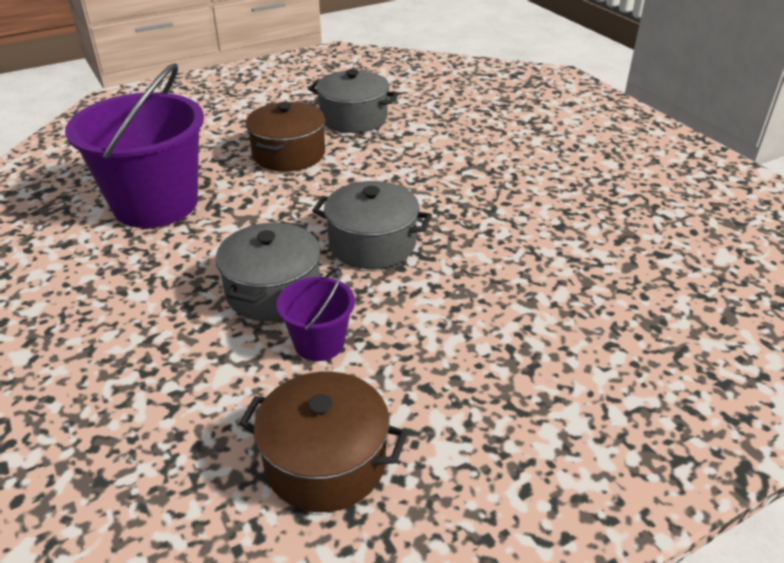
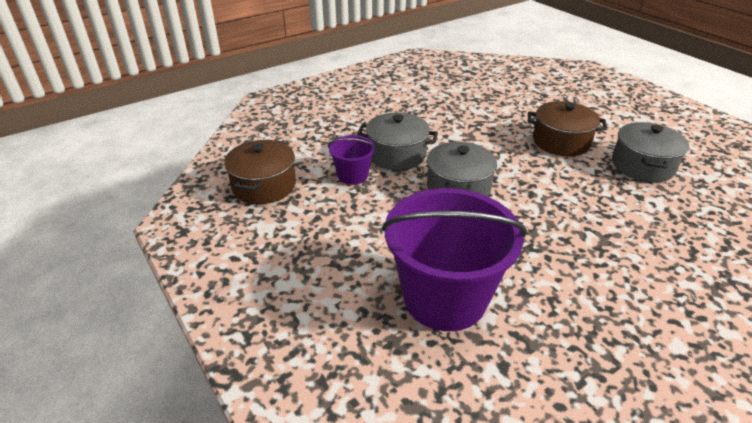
camera: 85 degrees right, 0 degrees up
(155, 204) = (472, 104): purple bucket -> purple bucket (444, 298)

